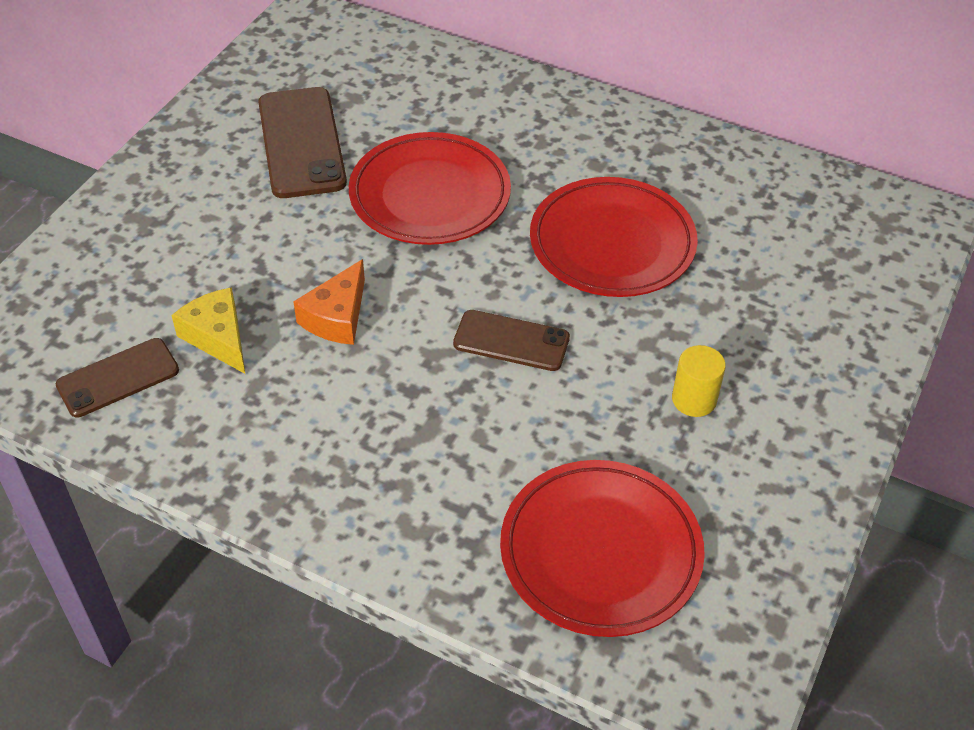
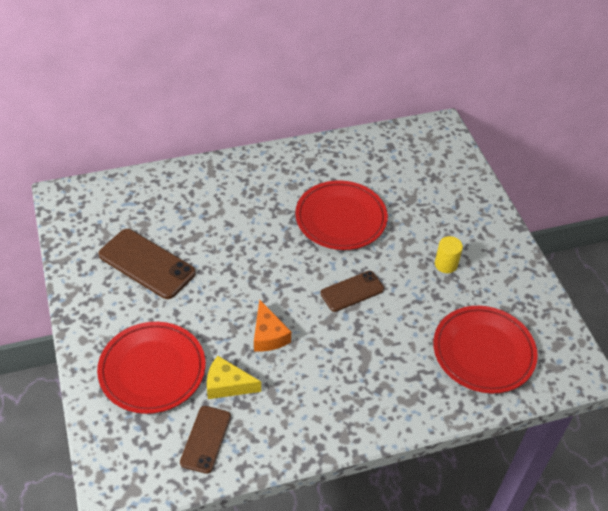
camera: 45 degrees left, 0 degrees up
(430, 195) = (239, 249): red plate -> red plate (152, 370)

